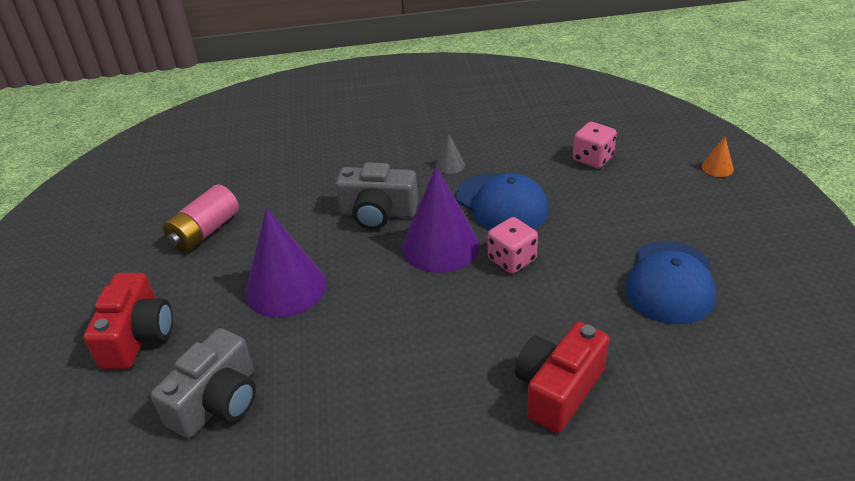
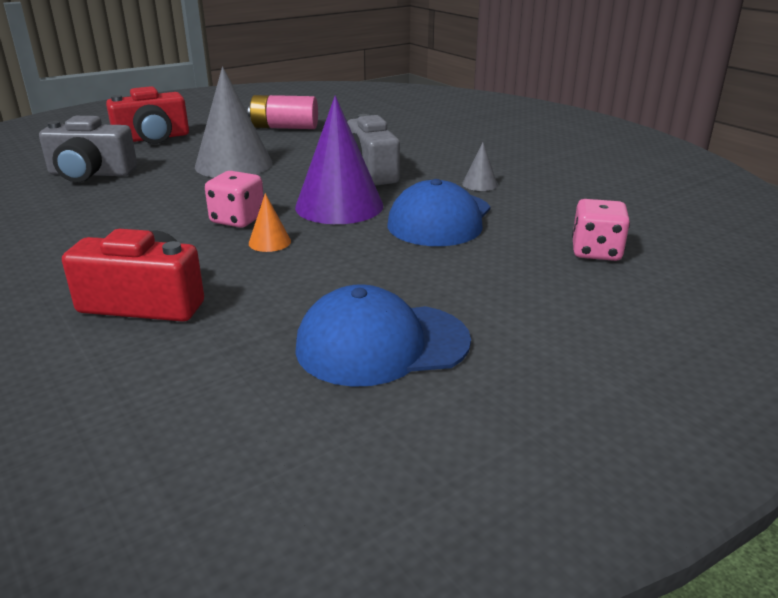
camera: 60 degrees right, 10 degrees down
(285, 288) = (233, 164): purple cone -> grey cone
(512, 260) = (345, 241): pink dice -> pink dice (237, 219)
(717, 168) = (708, 346): orange cone -> orange cone (269, 242)

